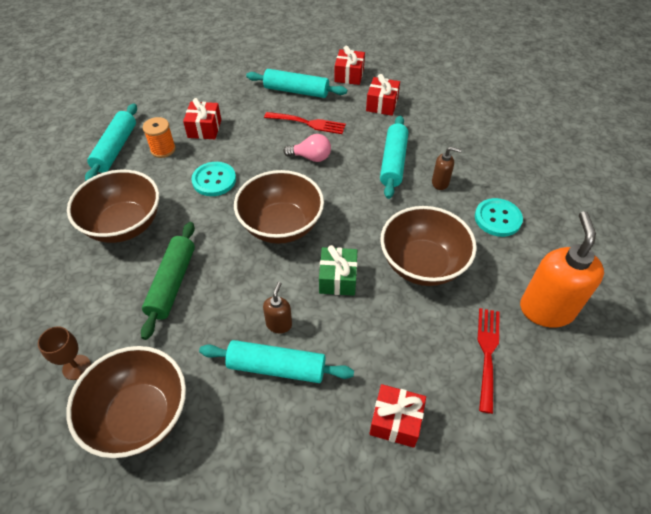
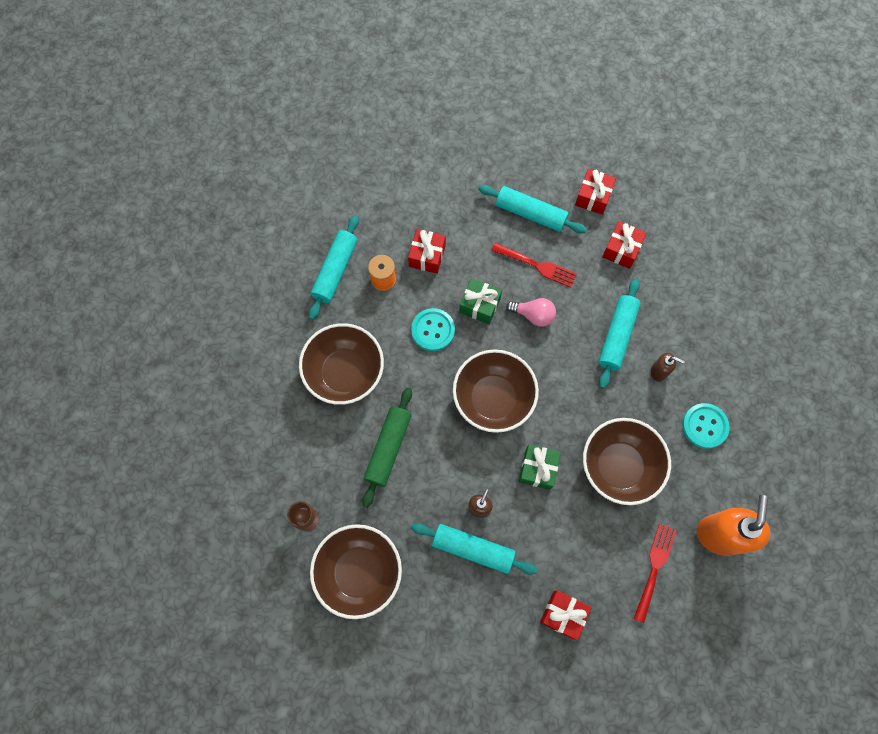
camera: 10 degrees right, 20 degrees up
(258, 156) = (479, 305): none -> green gift

